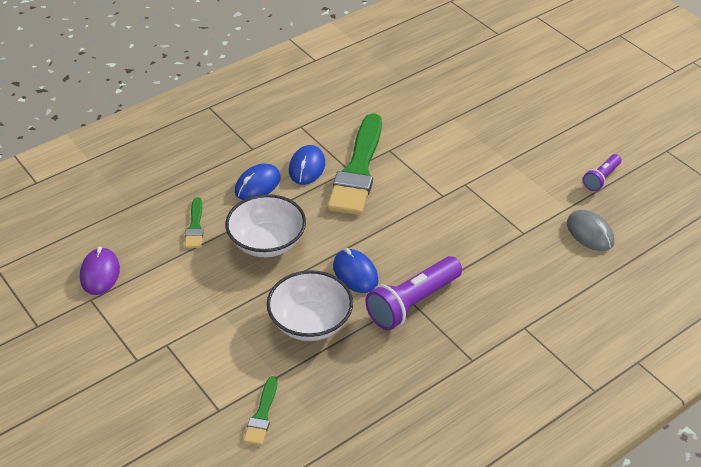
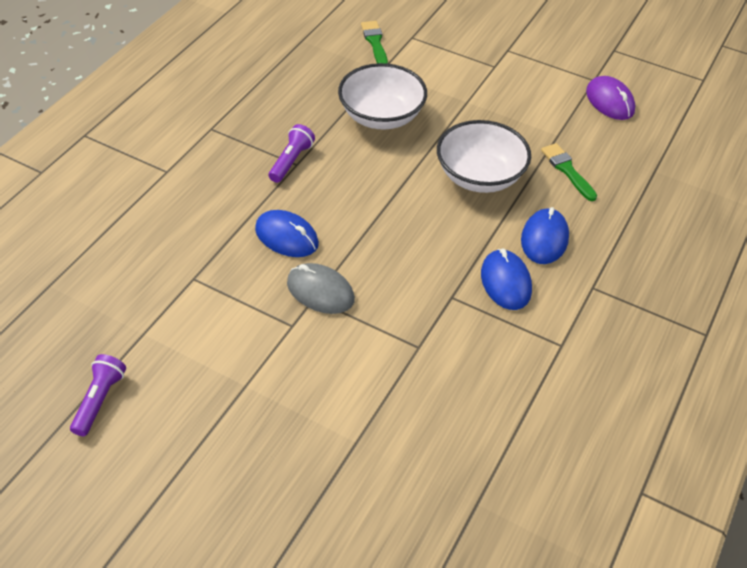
camera: 155 degrees right, 5 degrees up
(355, 273) = (366, 173): blue mouse -> blue mouse (286, 237)
(358, 170) = (440, 299): green brush -> none
(413, 303) = (291, 161): purple flashlight -> purple flashlight, size x0.55
(590, 233) = (107, 304): grey mouse -> grey mouse (320, 291)

